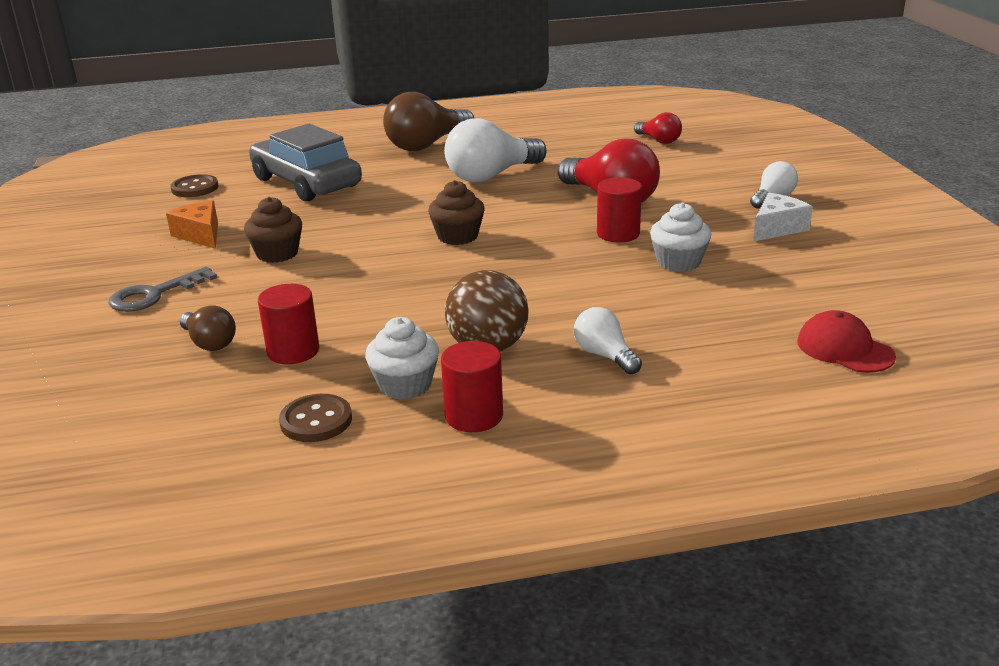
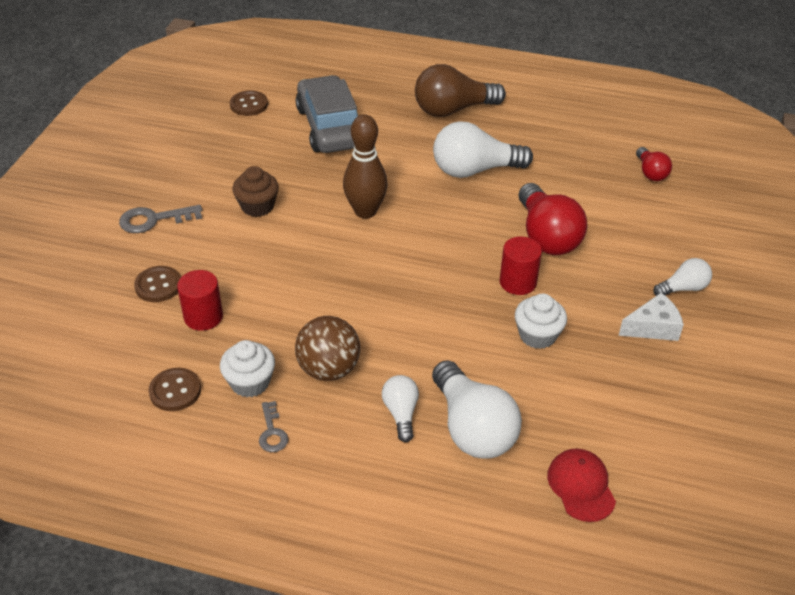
camera: 25 degrees right, 15 degrees up
(200, 235) = (220, 164): orange cheese -> none
(209, 343) = (158, 285): brown light bulb -> brown button
(406, 228) = (365, 211): none -> brown bowling pin
(458, 236) = (395, 237): brown cupcake -> none
(474, 416) = (272, 432): red cylinder -> grey key
(691, 343) = (472, 428): none -> white light bulb

